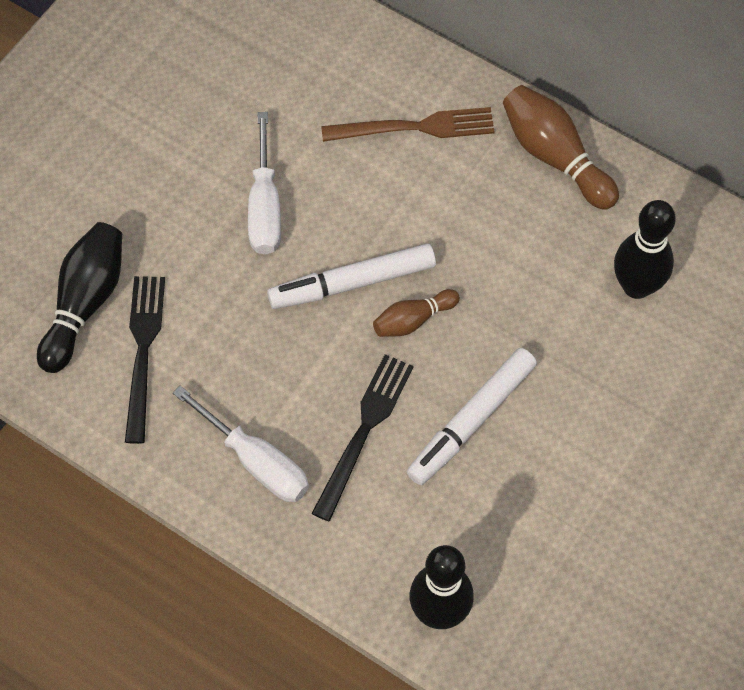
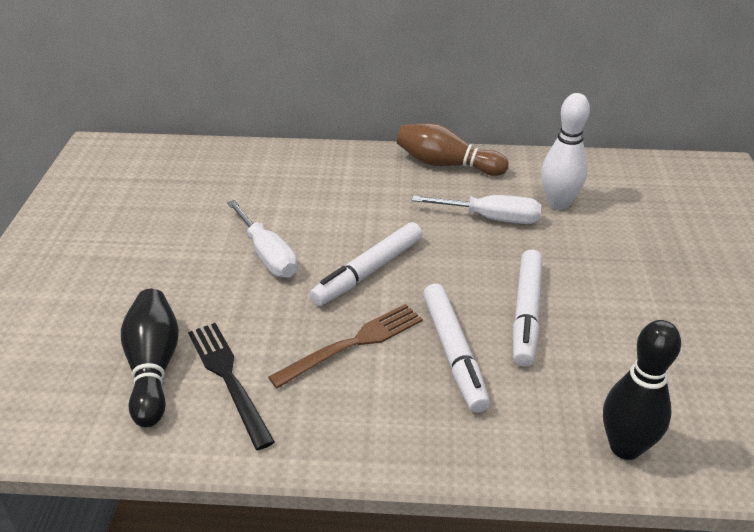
camera: 30 degrees left, 25 degrees down
(256, 461) = (384, 412): white screwdriver -> white screwdriver (491, 218)
(364, 430) = (454, 353): black fork -> white marker
(413, 320) = (431, 274): brown bowling pin -> none
(415, 127) = (343, 181): brown fork -> brown fork (353, 344)
(636, 286) = (558, 203): black bowling pin -> white bowling pin

